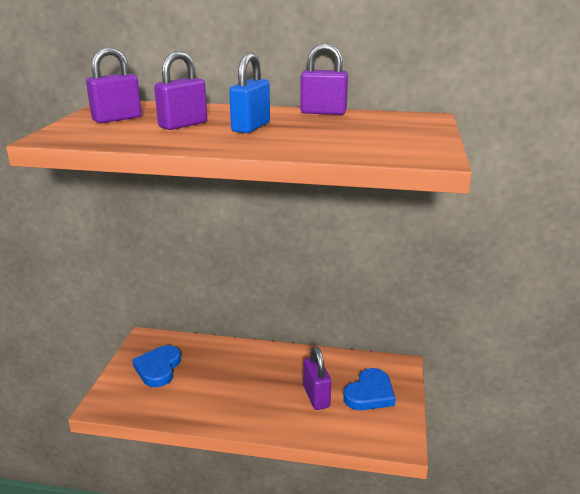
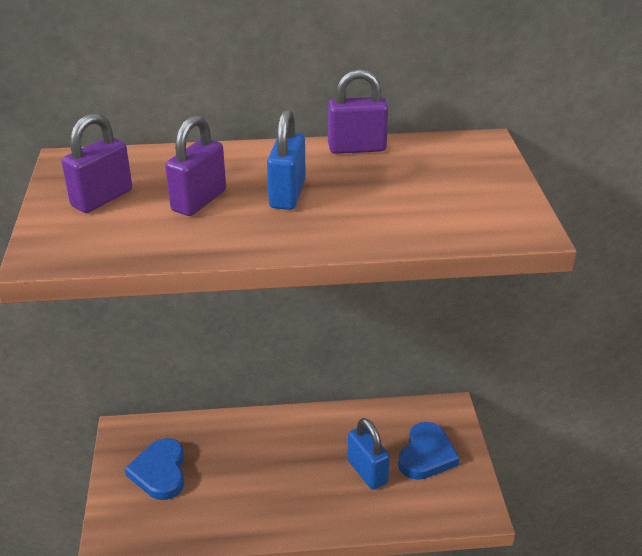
camera: 15 degrees left, 10 degrees up
(316, 397) = (367, 472): purple padlock -> blue padlock

